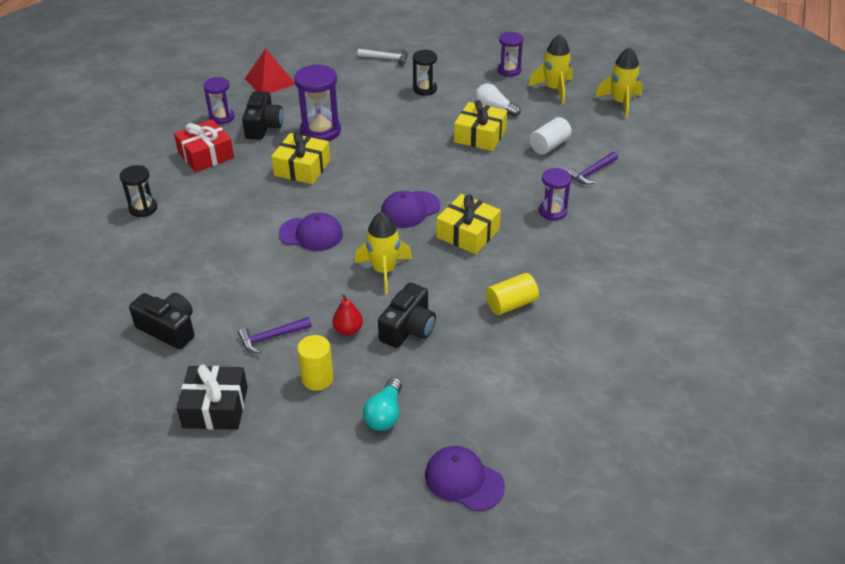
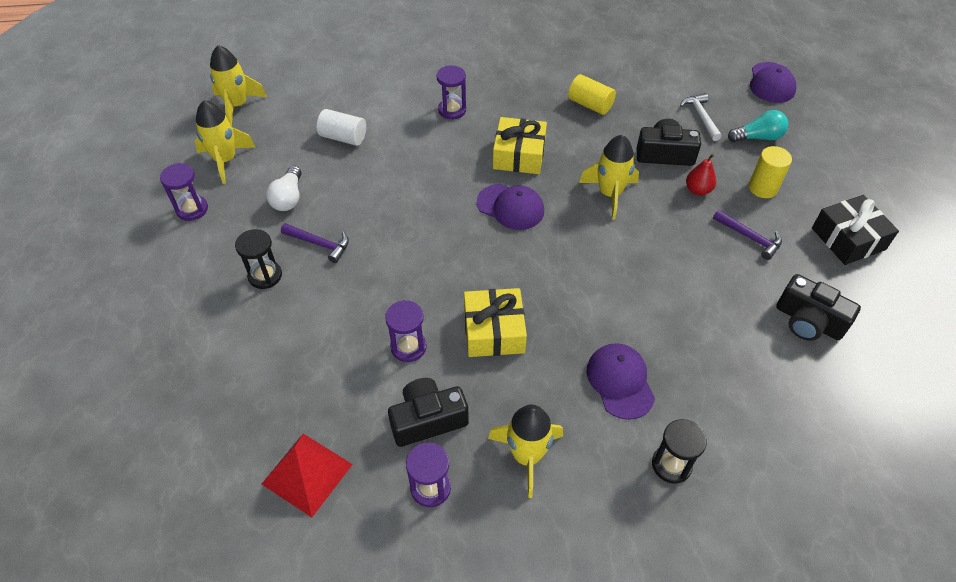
camera: 115 degrees left, 10 degrees up
(168, 329) = (808, 321): black camera -> black camera turned 60 degrees counterclockwise
(206, 155) = (527, 456): red gift -> yellow rocket
(311, 234) = (599, 270): purple cap -> purple cap (620, 381)
(320, 131) = (408, 347): purple hourglass -> purple hourglass, size x0.62
(386, 58) = (194, 348): white hammer -> white hammer (701, 117)
(480, 135) = (349, 194): yellow gift -> none
(591, 173) = (376, 99): purple hammer -> purple hammer (320, 244)

